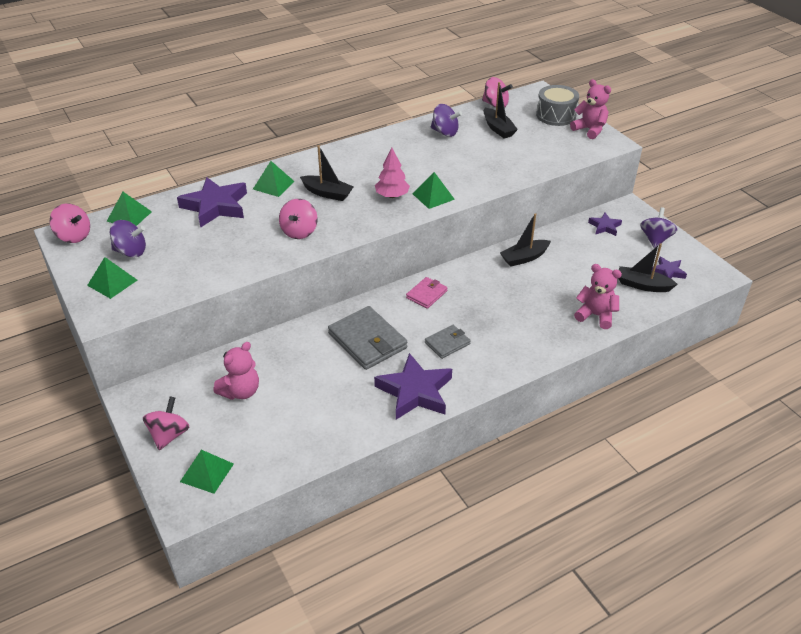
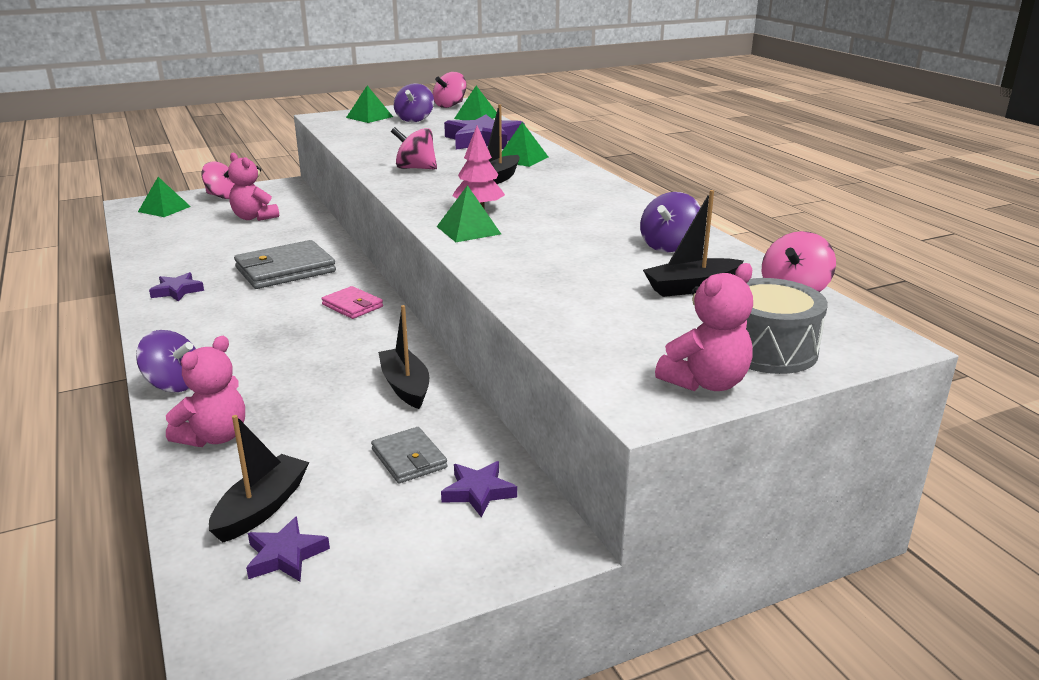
camera: 95 degrees right, 15 degrees down
(415, 391) = (177, 291): purple star -> purple star, size x0.51
(447, 343) = (244, 313): grey wallet -> grey wallet (409, 458)
(655, 239) = (411, 562): purple spinning top -> purple spinning top (173, 384)

